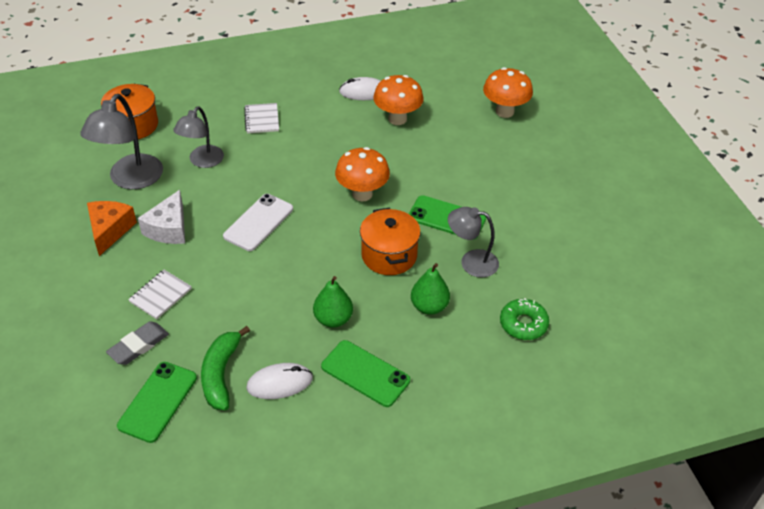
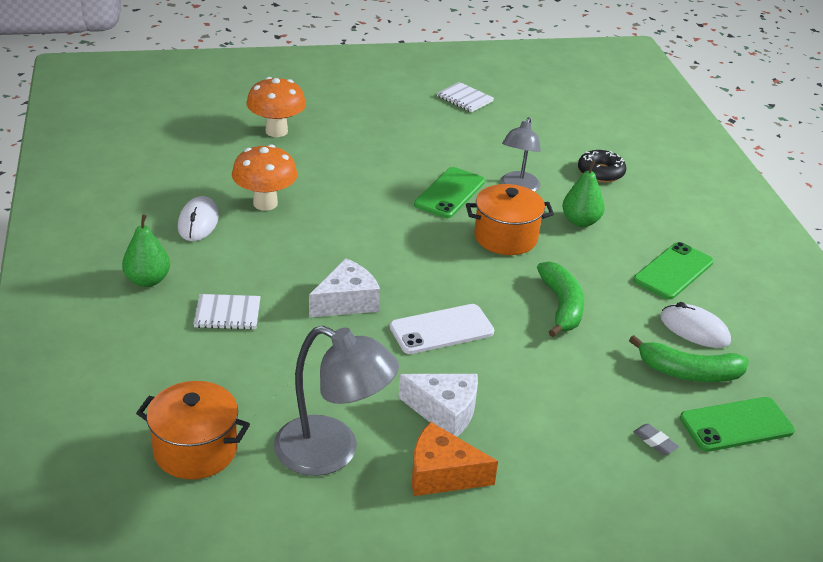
camera: 85 degrees left, 10 degrees down
(138, 346) = (655, 442): grey eraser -> grey eraser, size x0.58
(158, 401) = (736, 425): green phone -> green phone turned 45 degrees counterclockwise
(160, 295) = (569, 421): white notebook -> white notebook (465, 99)
(202, 161) = (307, 375): grey lamp -> none
(258, 222) = (441, 329): white phone -> white phone turned 60 degrees counterclockwise
(279, 383) = (694, 329): white mouse -> white mouse turned 45 degrees counterclockwise
(284, 171) = (346, 301): none -> white cheese
(298, 292) = (561, 306): none -> green banana
(333, 319) = (601, 285): green pear -> green pear (148, 280)
(362, 194) = (401, 244): orange mushroom -> none
(523, 324) = (600, 172): green donut -> black donut

